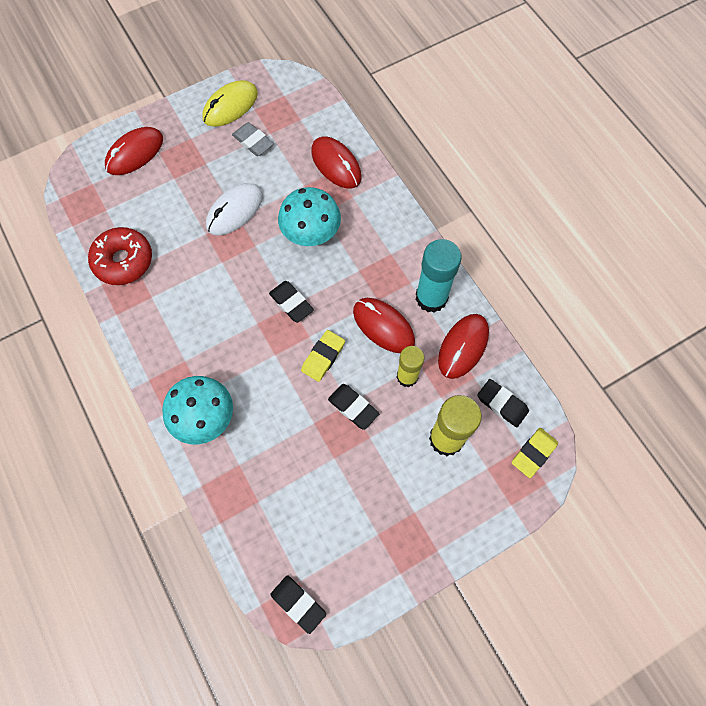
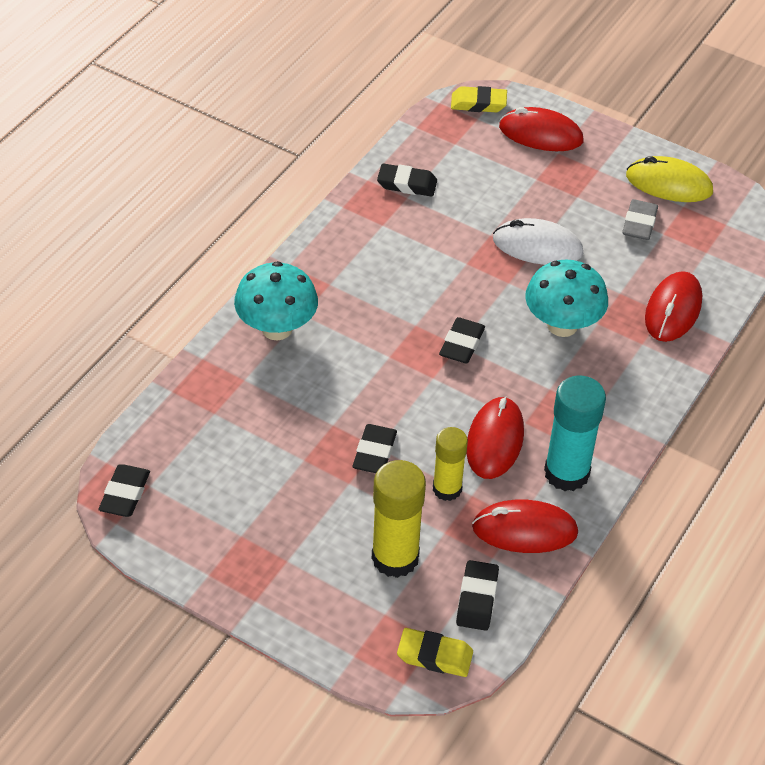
camera: 60 degrees right, 20 degrees down
(123, 261) = (407, 184): red donut -> black eraser
(323, 357) = (416, 400): yellow eraser -> yellow eraser (478, 103)

